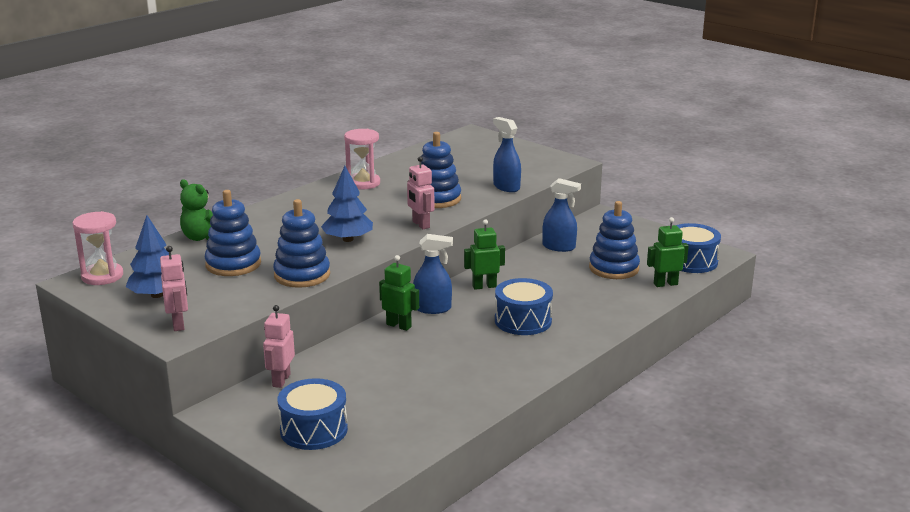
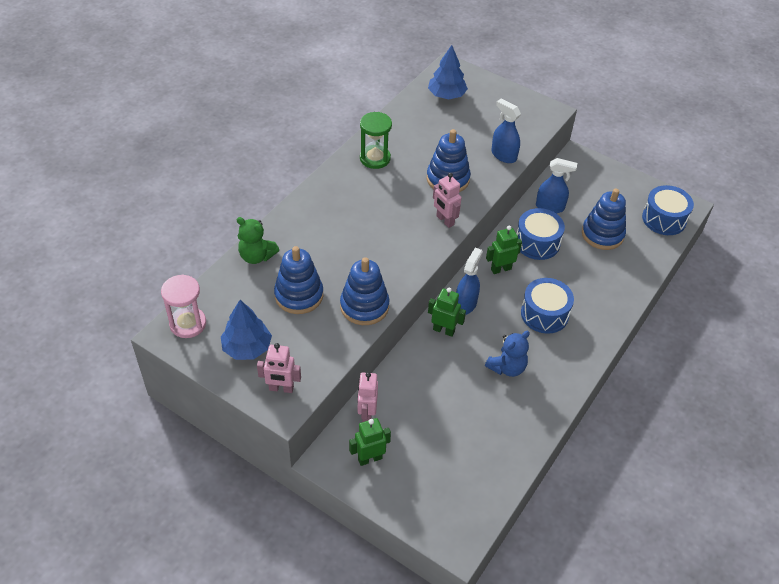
camera: 10 degrees left, 25 degrees up
(179, 324) = (281, 388): pink robot -> pink robot turned 120 degrees clockwise
(314, 430) = (413, 474): blue drum -> blue drum (537, 242)
(348, 239) = (388, 248): blue tree -> blue tree (446, 95)
(363, 183) = (375, 158): pink hourglass -> green hourglass
(433, 308) = (465, 304): blue spray bottle -> blue spray bottle turned 60 degrees counterclockwise
(462, 357) = (507, 367): none -> blue teddy bear
(665, 284) = (649, 253): green robot -> green robot (370, 458)

